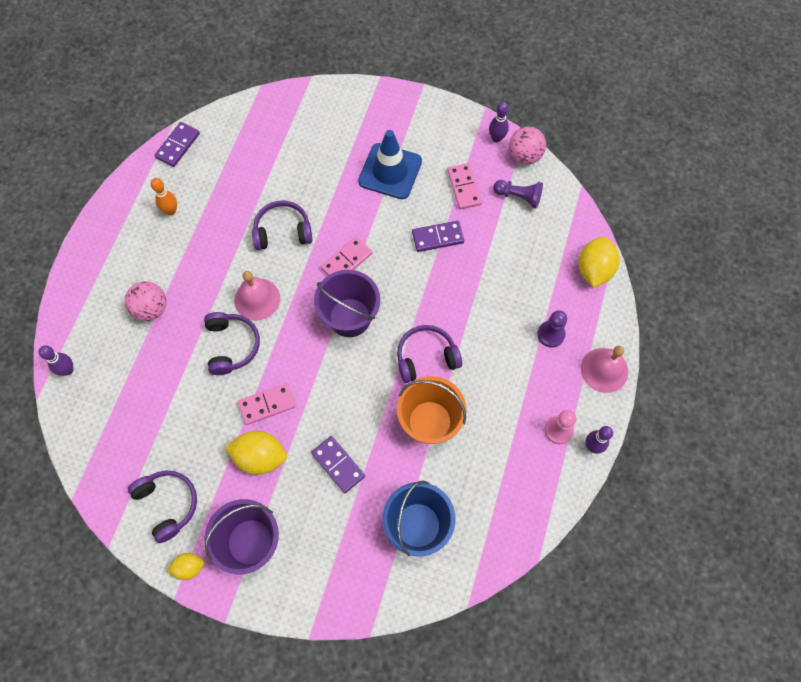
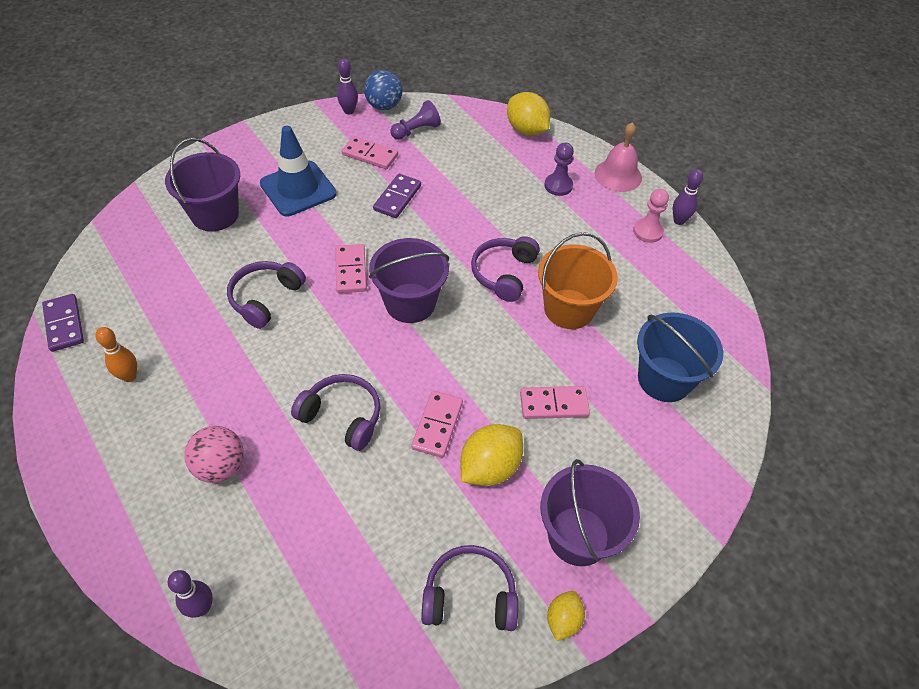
camera: 55 degrees left, 15 degrees down
(257, 299) = (314, 363): pink bell -> none
(324, 144) = (215, 214): none -> purple bucket
(338, 465) = (554, 404): purple domino -> pink domino
(524, 156) = (384, 106): pink ball -> blue ball

